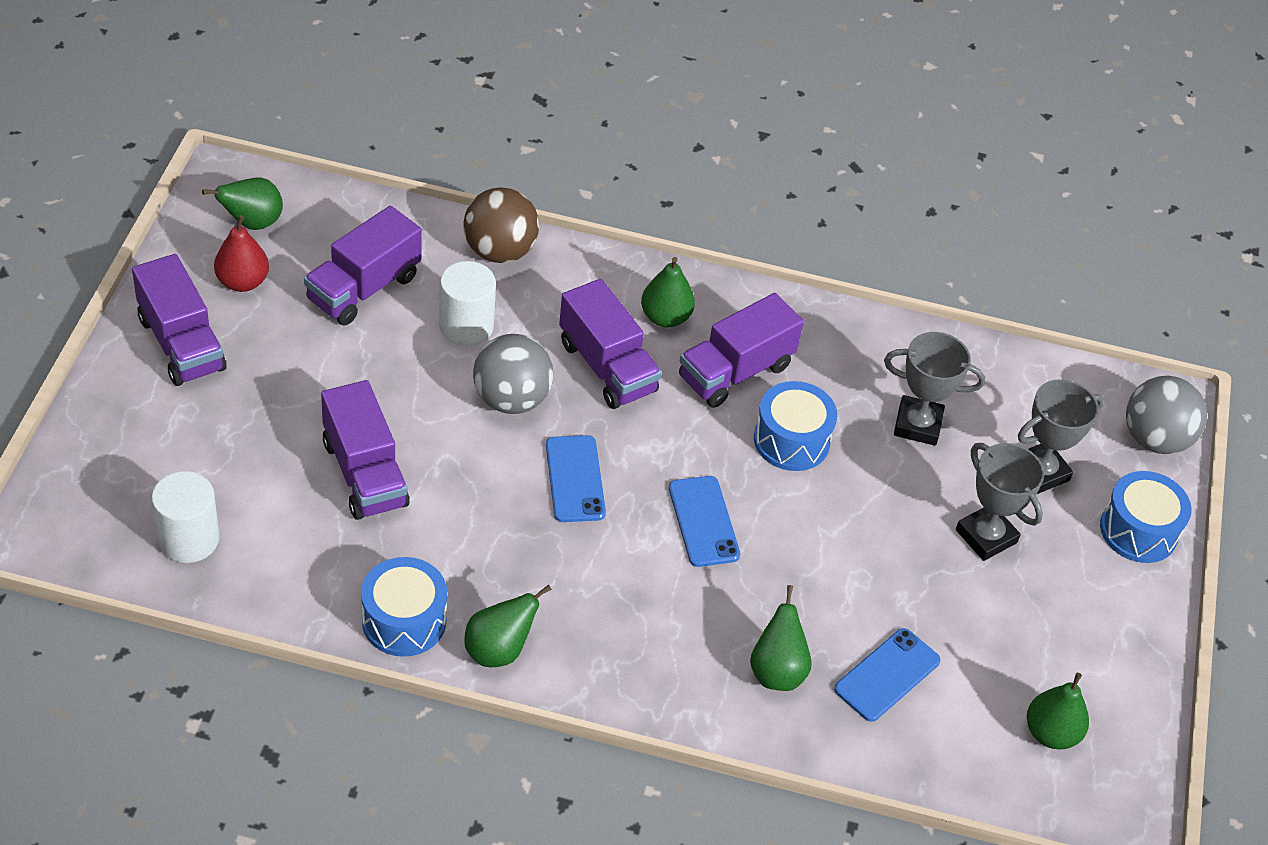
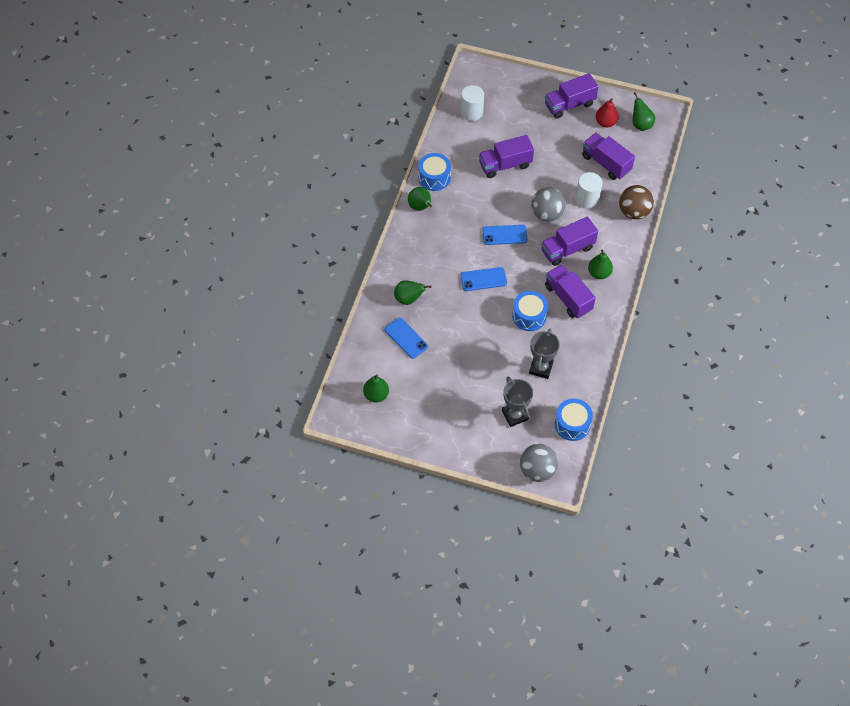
camera: 100 degrees right, 10 degrees up
(986, 536) = (477, 386): grey trophy -> none
(1138, 530) = (482, 451): blue drum -> blue drum (572, 424)

